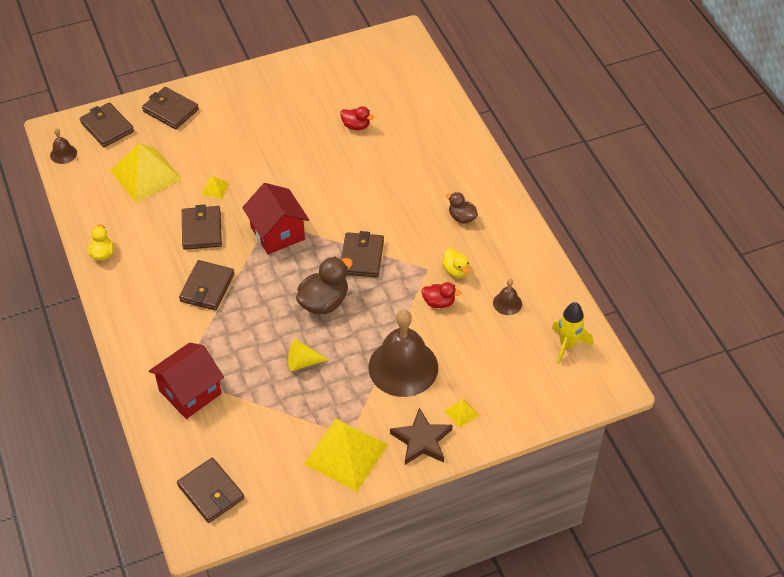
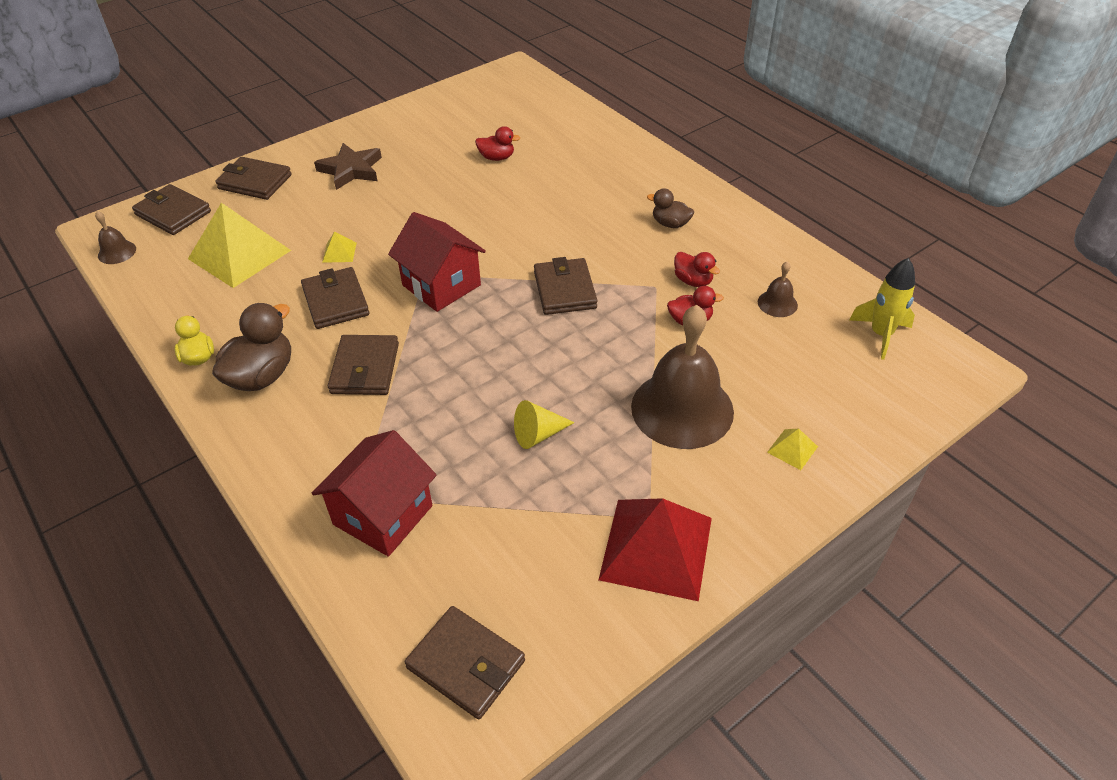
camera: 15 degrees left, 5 degrees down
(324, 302) = (537, 352): brown duck -> brown duck (262, 376)
(346, 454) = (656, 548): yellow pyramid -> red pyramid
(422, 440) = (757, 500): brown star -> brown star (351, 170)
(456, 271) = (693, 281): yellow duck -> red duck

